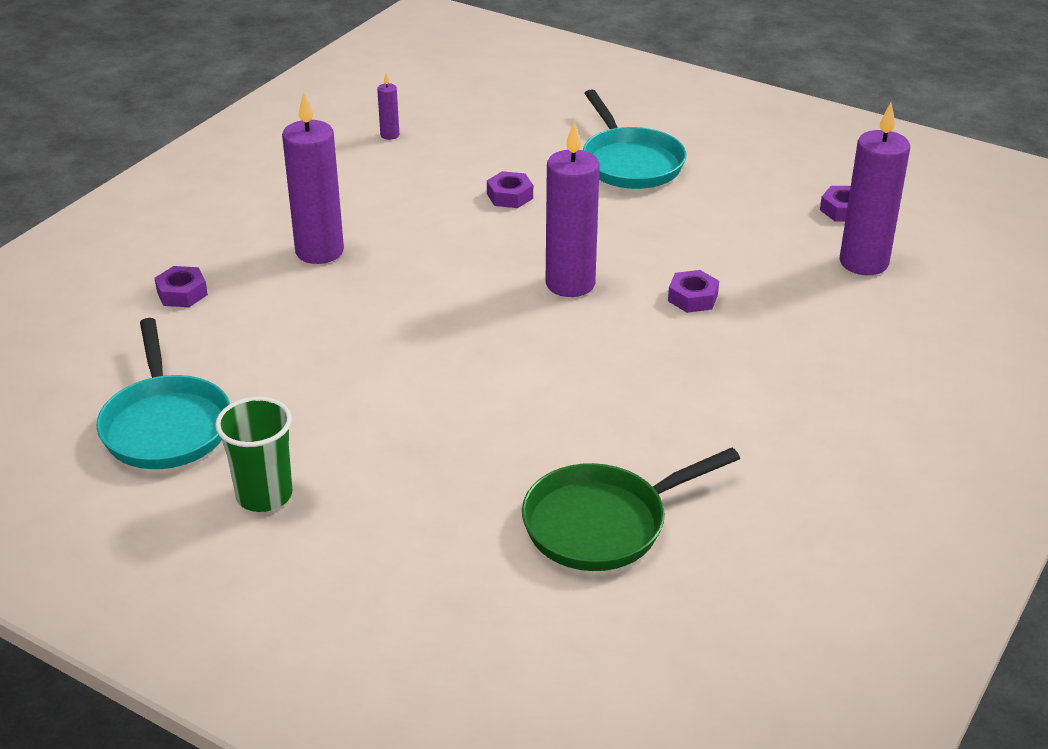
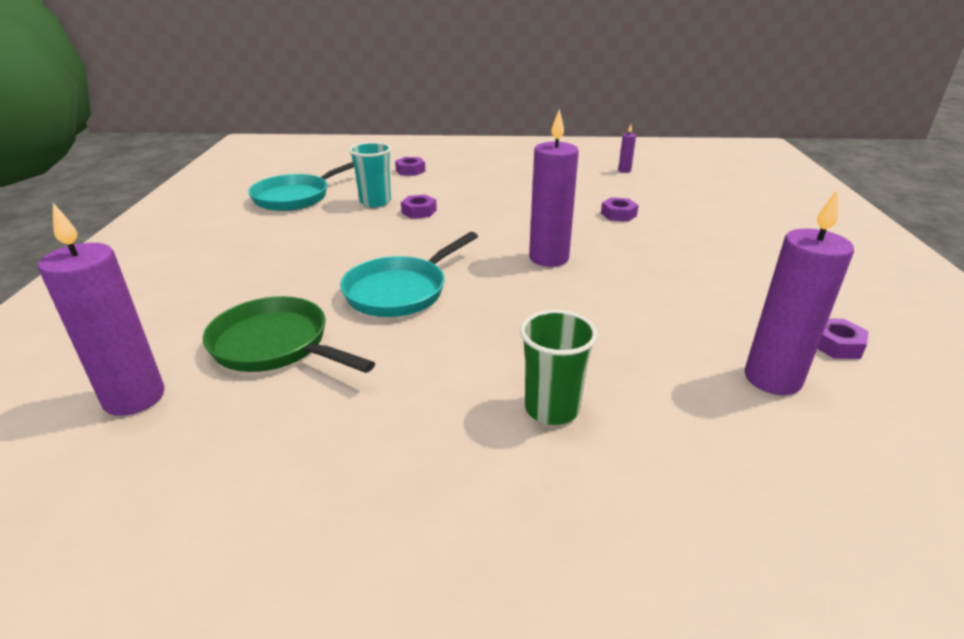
camera: 60 degrees right, 5 degrees down
(264, 495) = (249, 233): green cup -> green cup (552, 409)
(271, 357) = (375, 202): none -> turquoise cup
(319, 251) = (486, 186): purple candle -> purple candle (134, 398)
(630, 163) = (726, 239): turquoise pan -> turquoise pan (400, 291)
(692, 298) = (594, 307): purple nut -> purple nut (419, 211)

